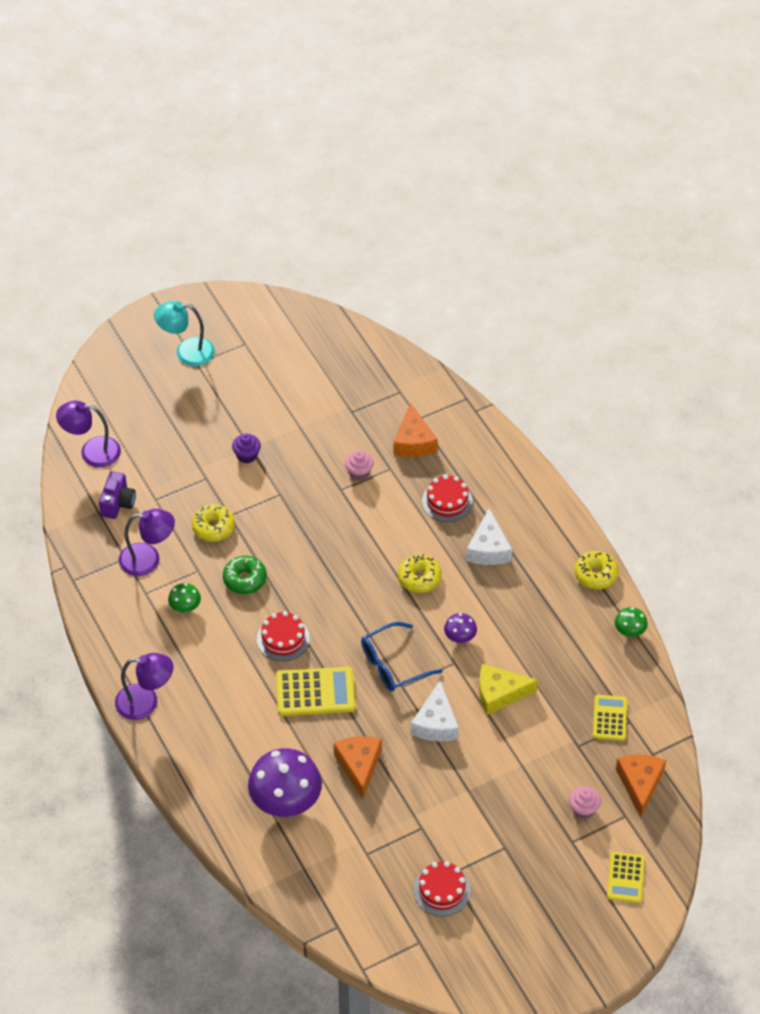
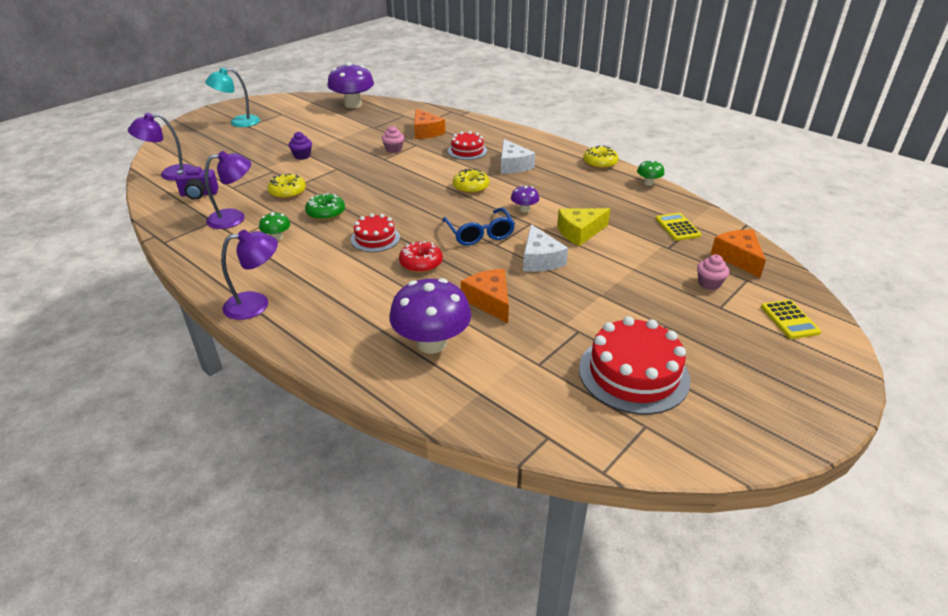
camera: 20 degrees left, 15 degrees down
(118, 503) = (199, 194): purple camera -> purple camera turned 90 degrees clockwise
(315, 692) = (421, 263): yellow calculator -> red donut
(343, 344) = (353, 105): none -> purple mushroom
(393, 664) = (480, 234): blue glasses -> blue glasses turned 60 degrees counterclockwise
(441, 890) = (633, 374): red cake -> red cake, size x1.71

